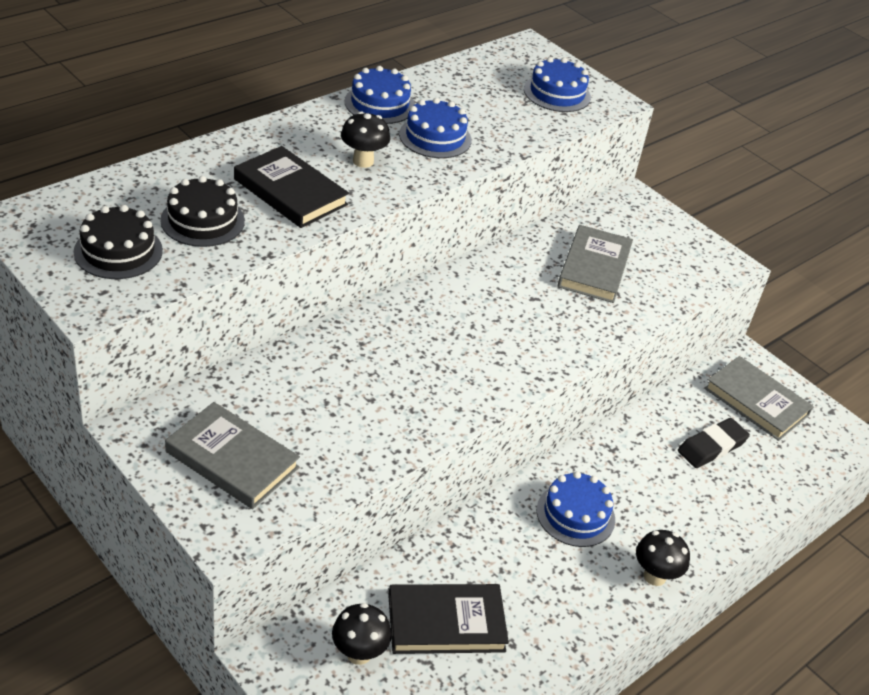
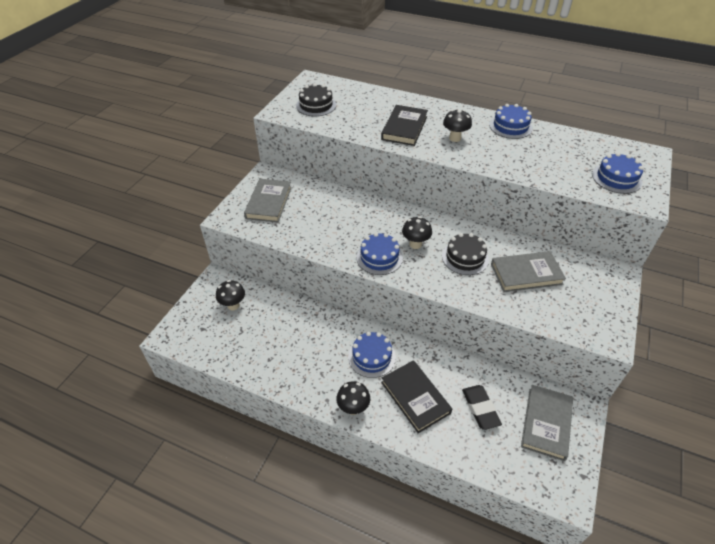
camera: 70 degrees right, 5 degrees up
(202, 220) = (357, 115): black cake -> black cake (465, 258)
(435, 137) = (506, 151): blue cake -> blue cake (379, 257)
(446, 622) = (267, 329): black book -> black book (415, 397)
(471, 335) = (415, 244): none -> black mushroom
(711, 446) = (480, 408): black eraser -> black eraser turned 45 degrees clockwise

